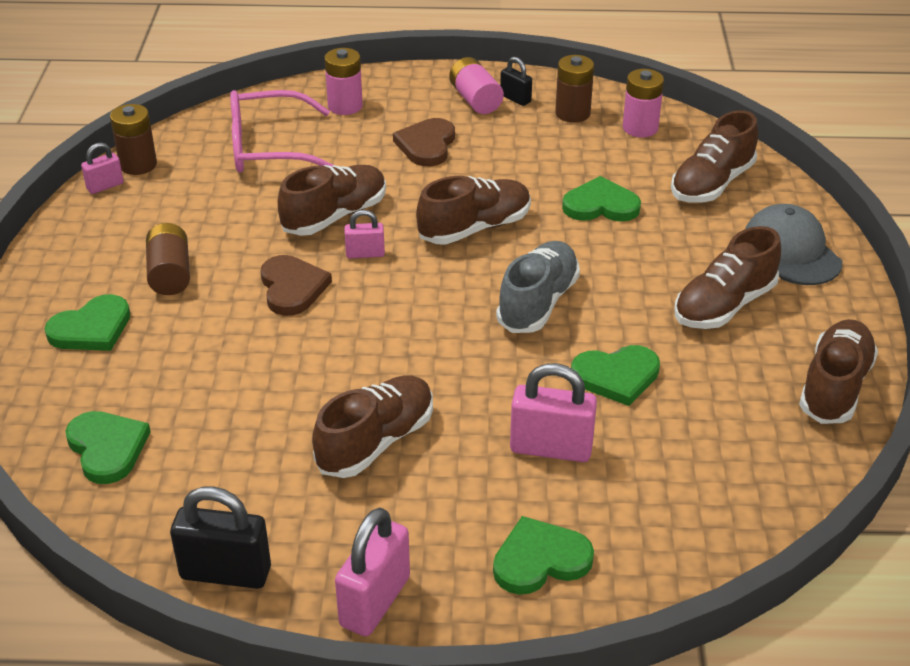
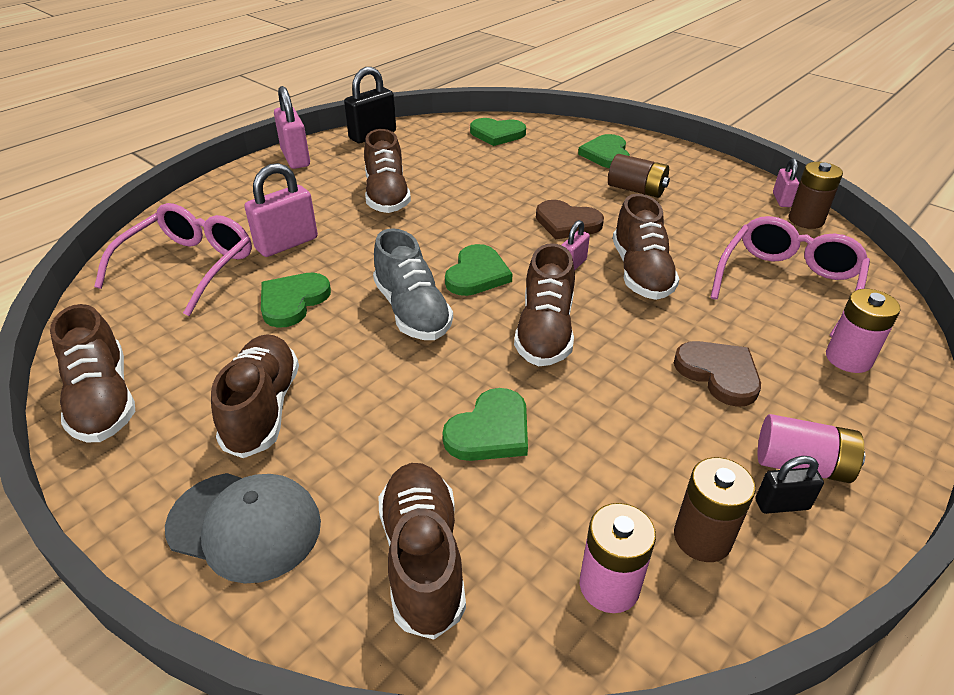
camera: 130 degrees right, 0 degrees up
(540, 560) = (234, 204): green heart -> green heart (477, 274)
(669, 487) = (189, 266): none -> pink glasses

